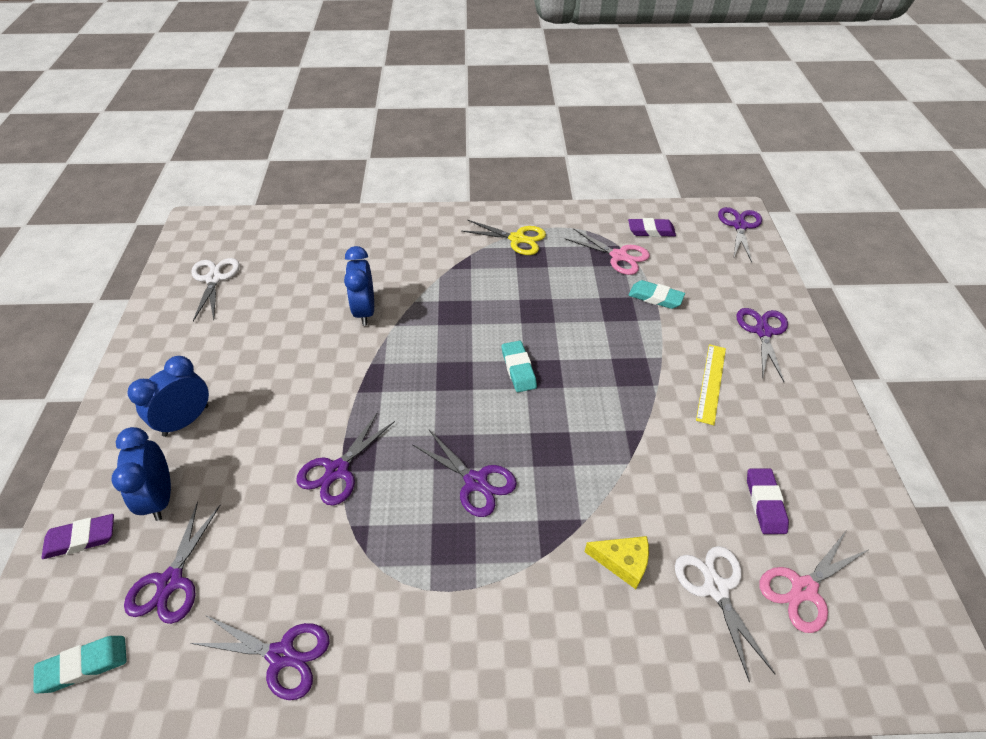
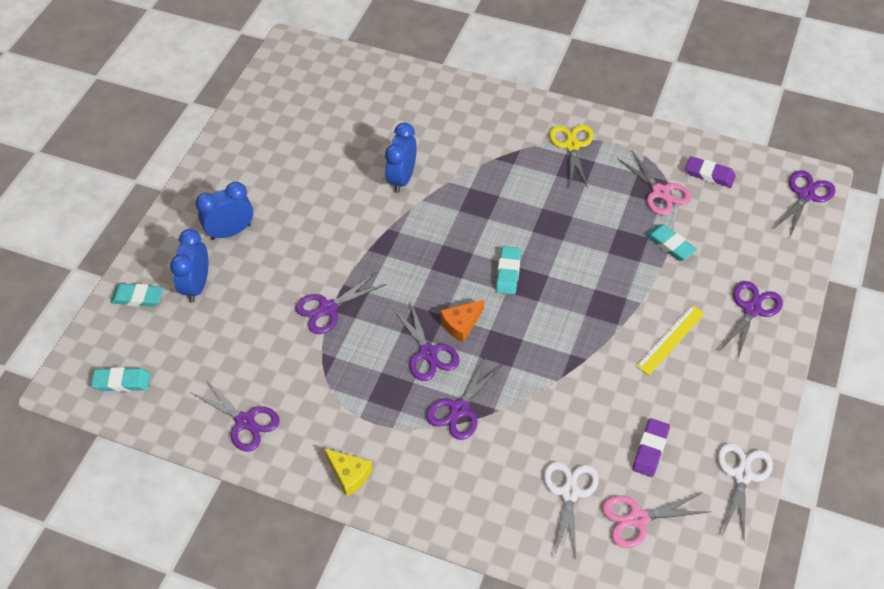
camera: 25 degrees right, 5 degrees up
(81, 539) = (138, 297): purple eraser -> turquoise eraser
(170, 582) = (188, 348): purple scissors -> purple scissors (459, 409)
(214, 279) = (288, 109): white scissors -> white scissors (742, 475)
(496, 437) = (461, 324): none -> orange cheese
(517, 239) = (572, 145): yellow scissors -> yellow scissors turned 135 degrees counterclockwise
(622, 562) = (509, 450): yellow cheese -> yellow cheese (349, 474)

